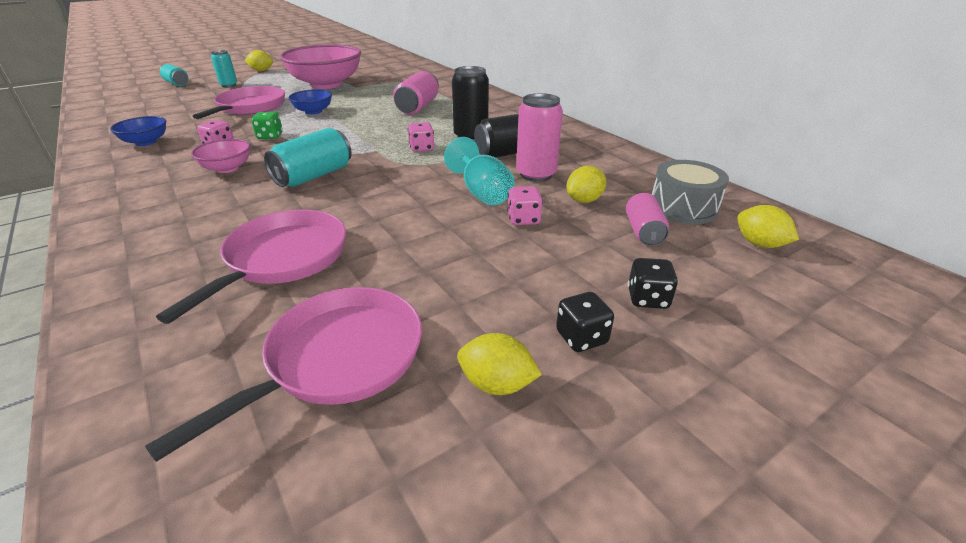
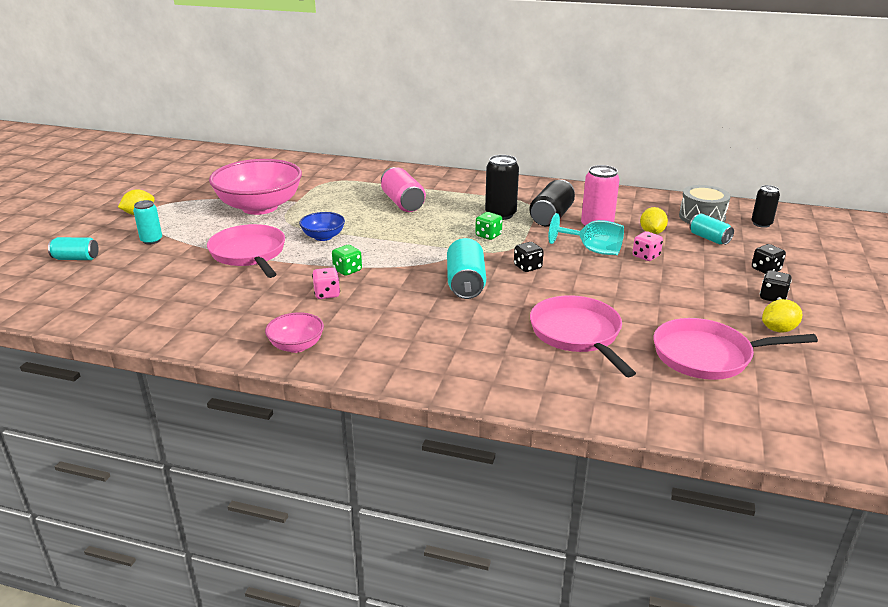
camera: 40 degrees left, 5 degrees down
(146, 142) = (245, 318): blue bowl -> none
(227, 168) = (386, 305): pink bowl -> pink bowl (296, 346)
(337, 359) = (708, 356): pink pan -> pink pan turned 90 degrees counterclockwise
(390, 183) = (527, 267): none -> black dice
(422, 148) = (488, 235): pink dice -> green dice
(643, 232) = (709, 238): pink can -> turquoise can
(759, 244) = (761, 224): yellow lemon -> black can

